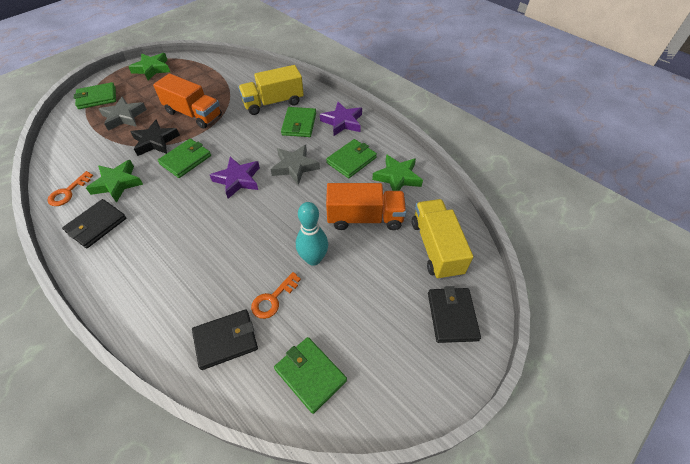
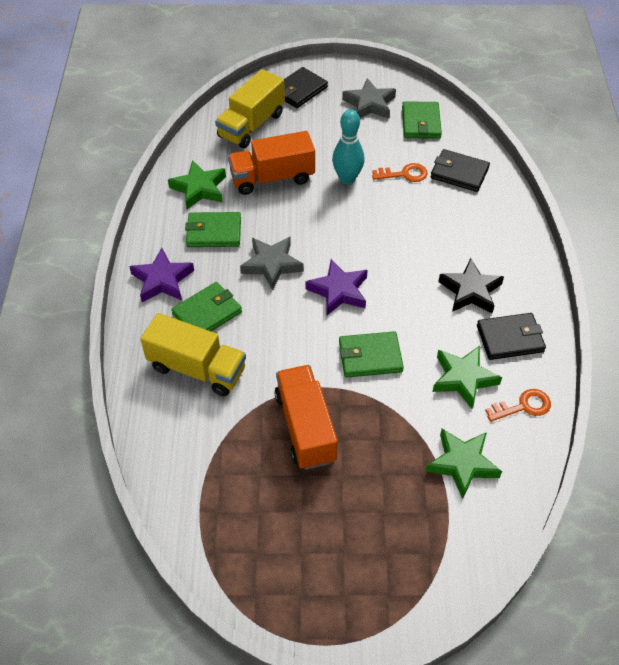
camera: 135 degrees left, 0 degrees up
(97, 98) = (410, 580): green wallet -> none
(124, 117) = (395, 497): grey star -> grey star (369, 104)
(152, 69) = (284, 593): green star -> green star (462, 464)
(155, 141) = (384, 413): black star -> black star (470, 291)
(365, 218) = (272, 178): orange truck -> orange truck turned 60 degrees counterclockwise

